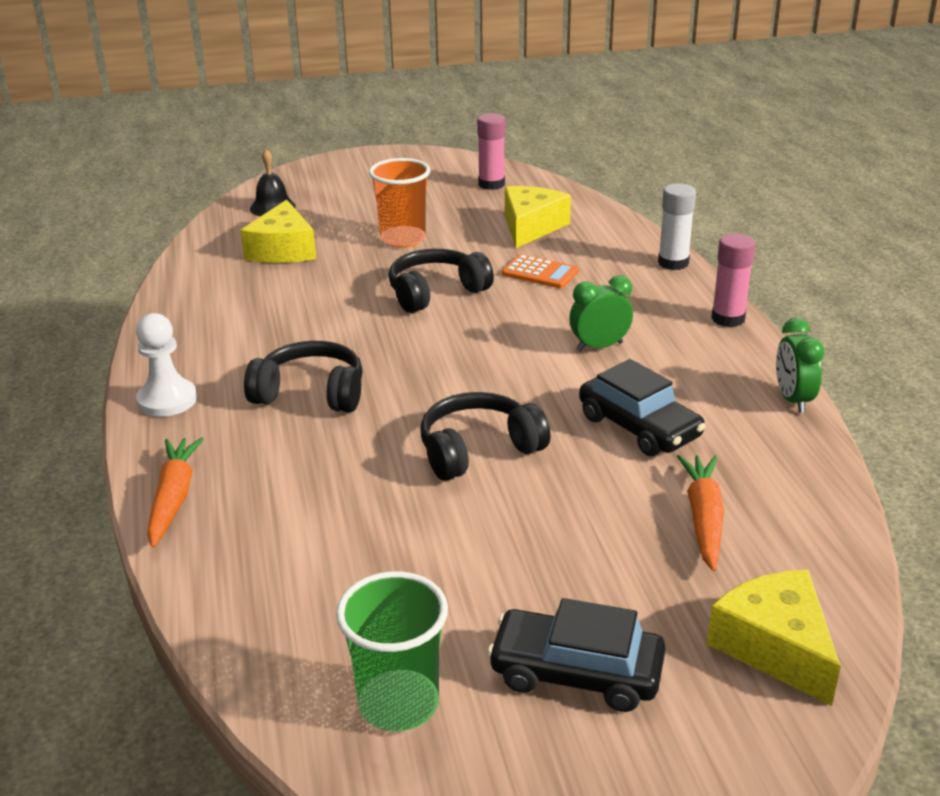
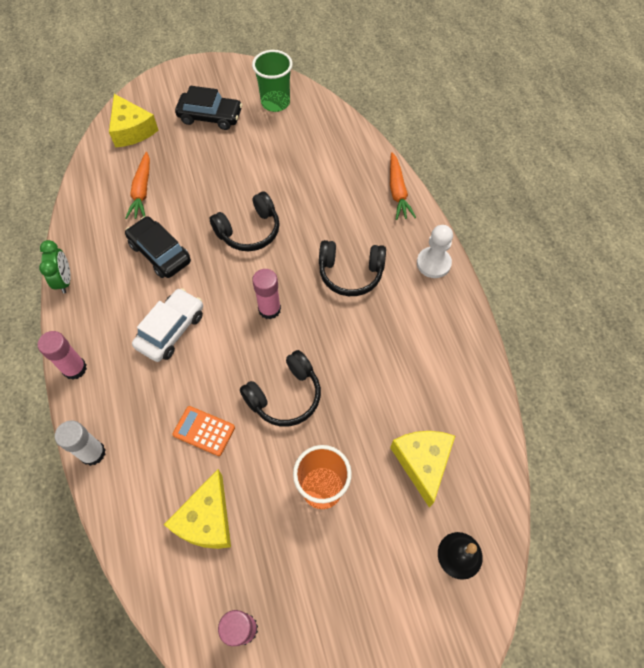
camera: 175 degrees right, 30 degrees up
(449, 361) = (269, 309): none -> pink glue stick
(599, 346) = (171, 330): green clock -> white car

